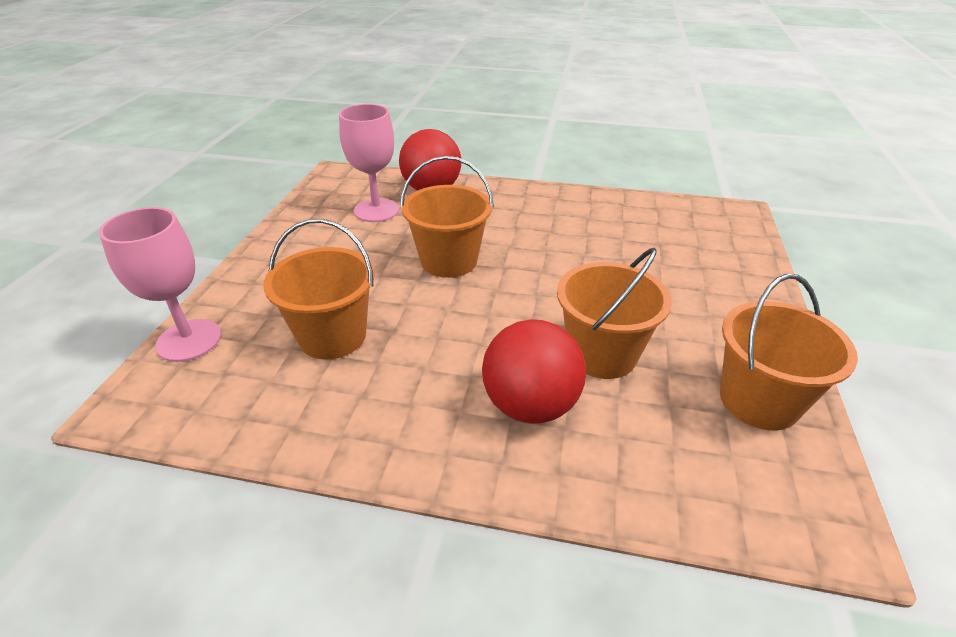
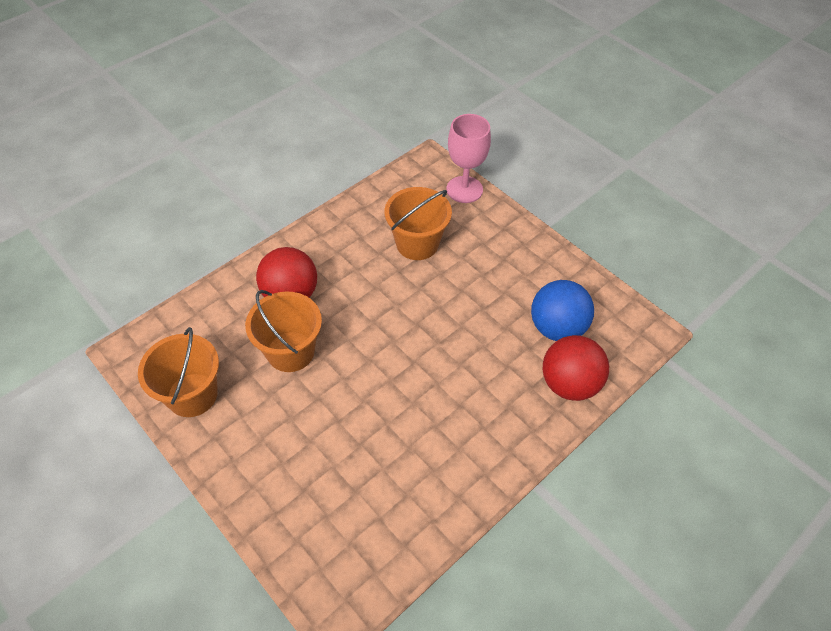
camera: 125 degrees right, 15 degrees up
(376, 210) = (557, 328): pink goblet -> blue ball
(449, 261) = (447, 334): orange bucket -> none

